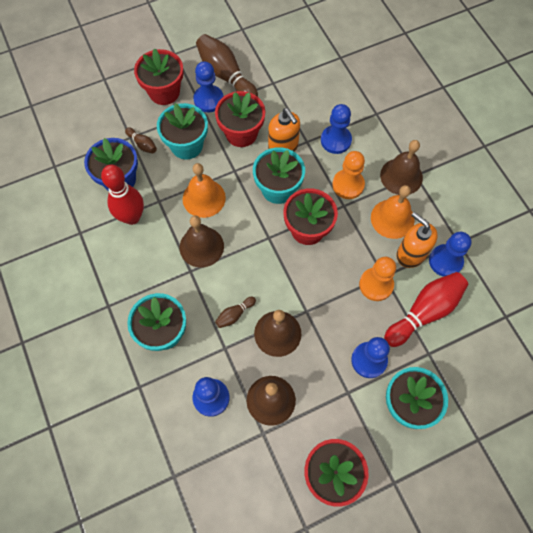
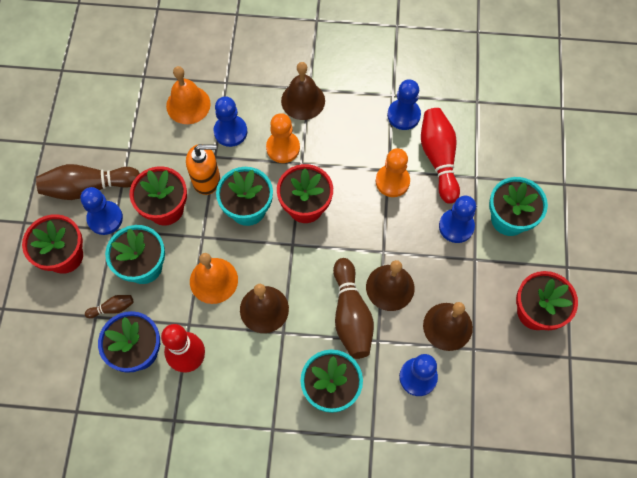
camera: 60 degrees left, 0 degrees up
(235, 314) = (351, 315): brown bowling pin -> brown bowling pin, size x2.12
(392, 218) = (339, 132): orange bell -> orange bell (188, 105)
(410, 254) = (381, 137): orange soap dispenser -> none

